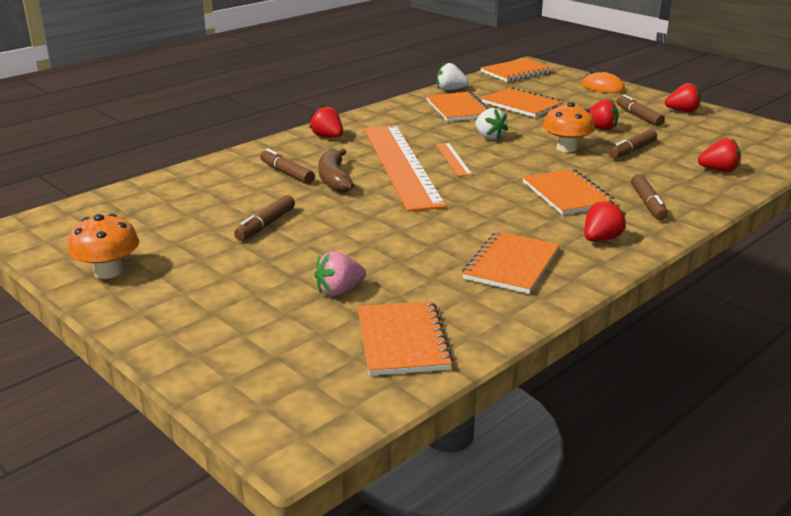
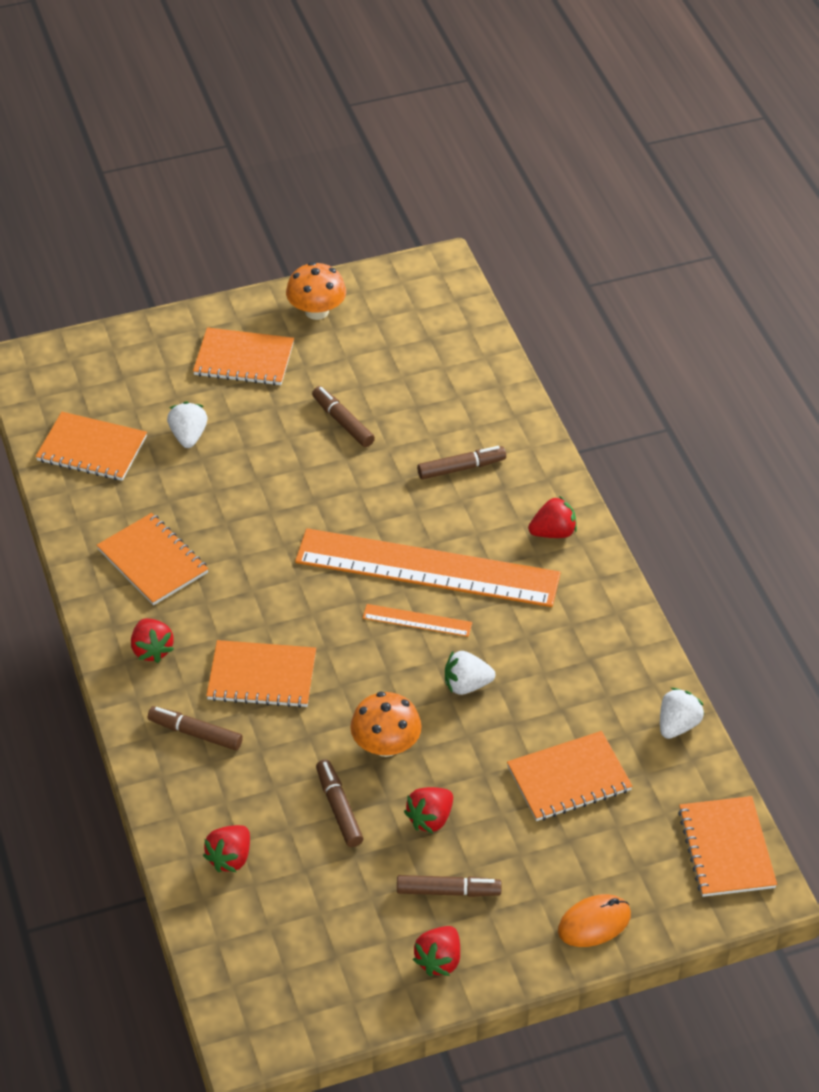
camera: 115 degrees right, 20 degrees up
(334, 179) = (421, 500): brown banana -> none
(339, 291) = (188, 436): pink strawberry -> white strawberry
(458, 109) = (589, 699): orange notebook -> orange notebook (244, 359)

